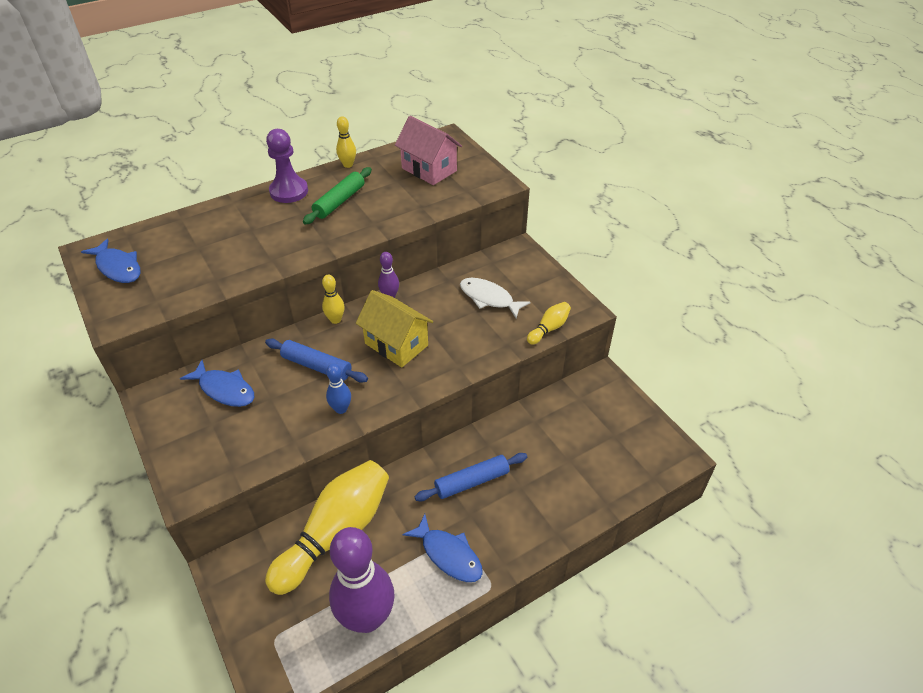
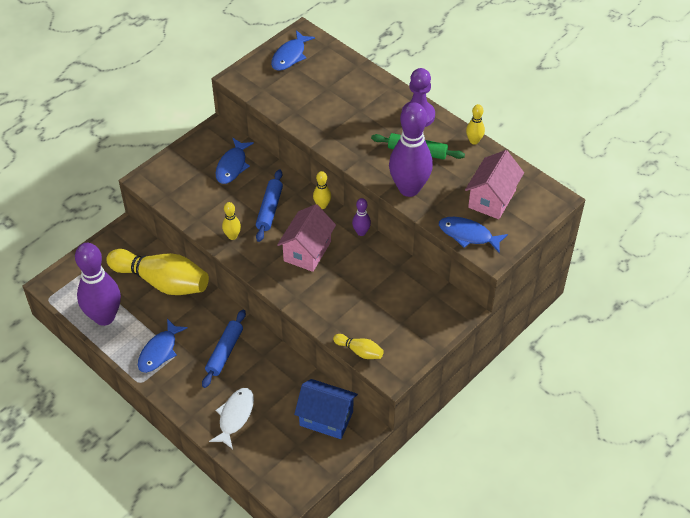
camera: 75 degrees right, 5 degrees up
(341, 409) = (232, 236): blue bowling pin -> yellow bowling pin
(388, 217) = (409, 189): none -> purple bowling pin
(396, 344) = (307, 251): yellow house -> pink house
(468, 192) = (468, 235): none -> blue fish
(471, 481) = (225, 352): blue rolling pin -> blue rolling pin turned 60 degrees clockwise
(489, 298) = (383, 301): white fish -> white fish (235, 416)
(585, 404) = (326, 418): none -> blue house

